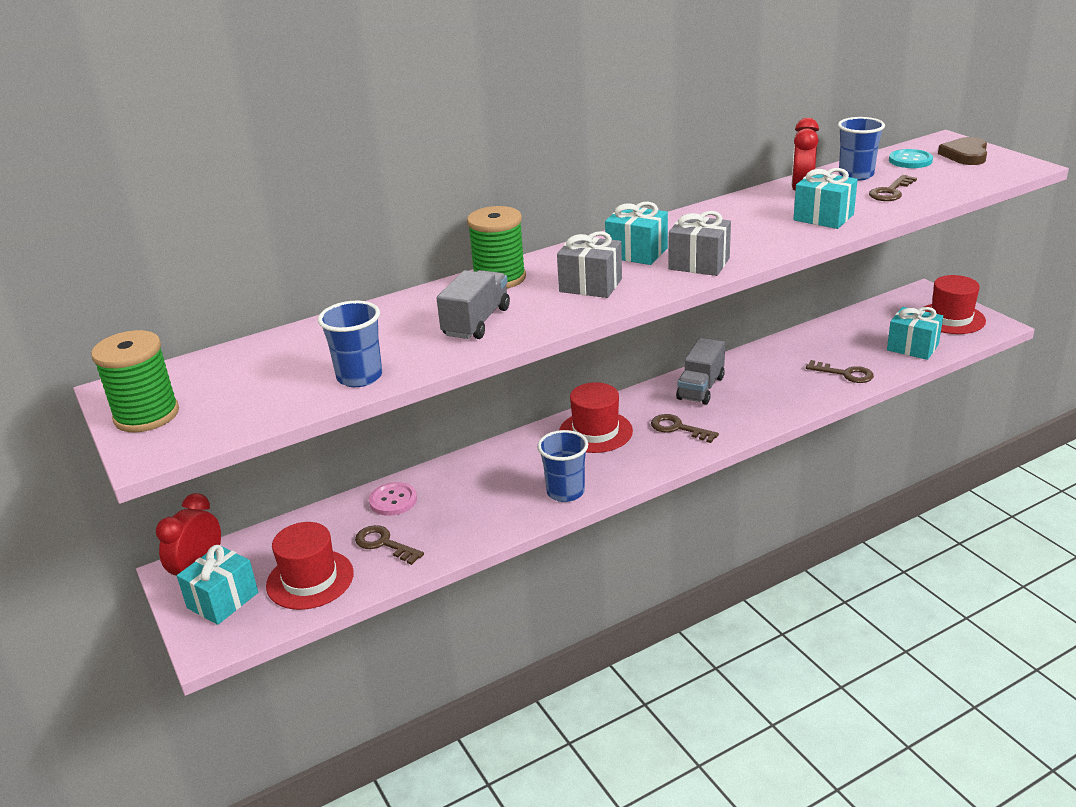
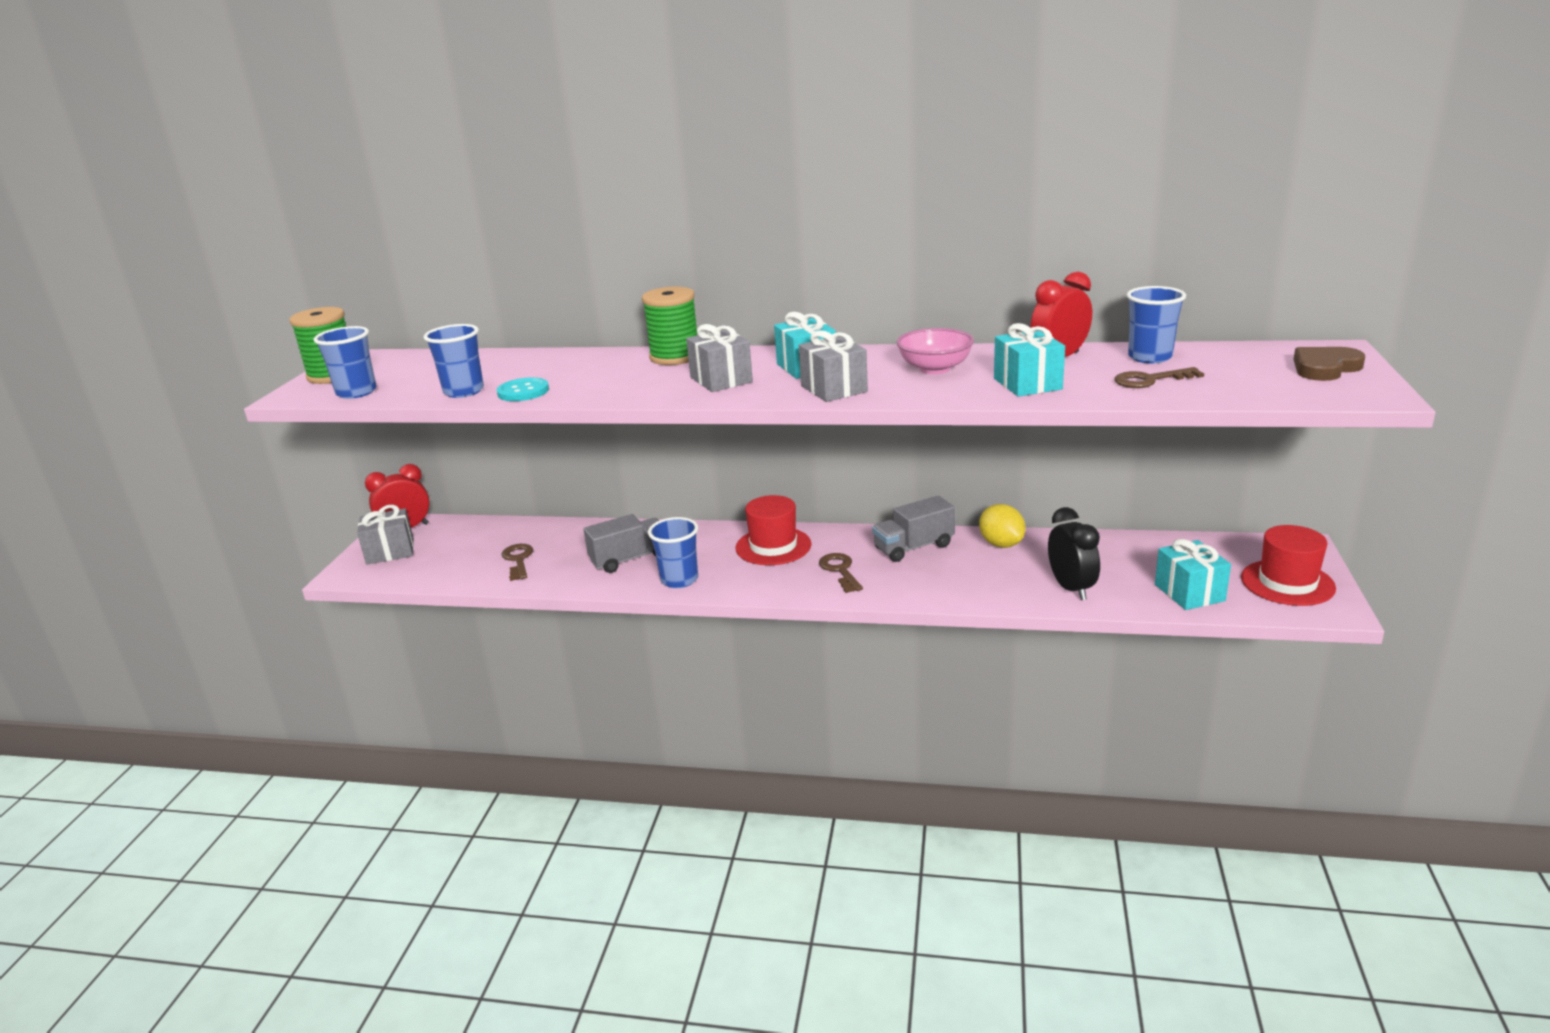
camera: 40 degrees right, 5 degrees down
(223, 600) = (390, 551): turquoise gift -> grey gift
(229, 421) = (356, 392): none -> blue cup
(310, 579) = (447, 562): red hat -> none
(393, 500) = (568, 535): pink button -> none
(476, 322) = (597, 381): grey truck -> grey truck (630, 559)
(736, 225) = (935, 369): none -> pink bowl
(755, 361) = (1001, 544): none -> yellow lemon
(845, 374) = (1071, 588): brown key -> black clock
(910, 160) = (1243, 358): turquoise button -> turquoise button (523, 391)

